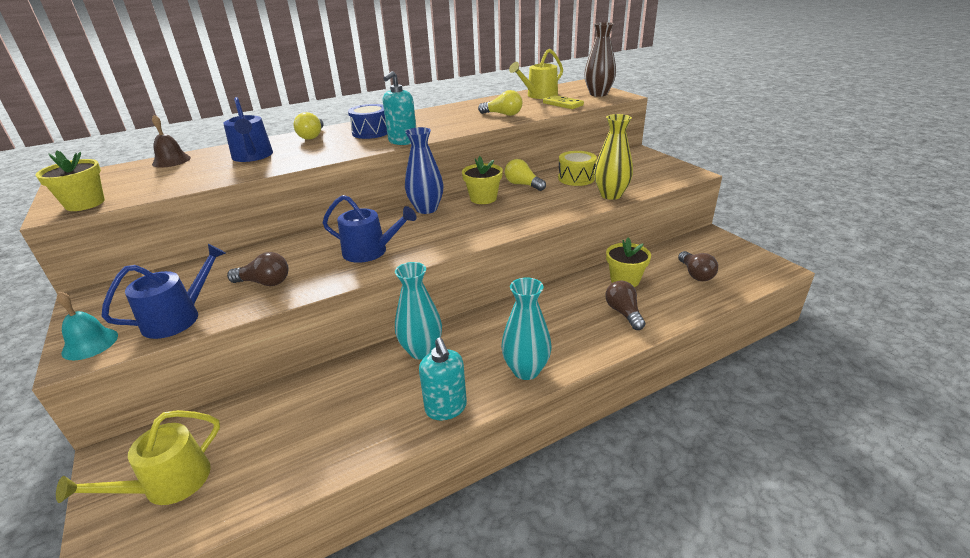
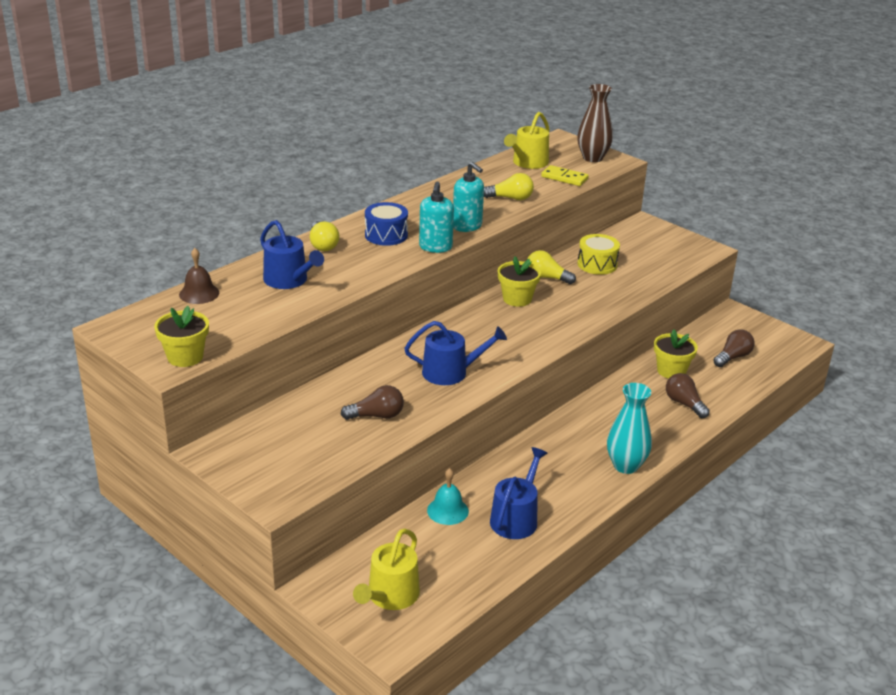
camera: 20 degrees left, 0 degrees up
(90, 343) = (273, 491): turquoise bell -> turquoise bell (447, 510)
(178, 318) = (329, 458): blue watering can -> blue watering can (516, 518)
(421, 351) = (522, 463): turquoise vase -> none
(426, 209) = (467, 318): blue vase -> none
(446, 408) = (577, 505): turquoise soap dispenser -> turquoise soap dispenser (467, 226)
(611, 195) = (643, 284): yellow vase -> none
(695, 274) = (733, 357): brown light bulb -> brown light bulb turned 105 degrees counterclockwise

